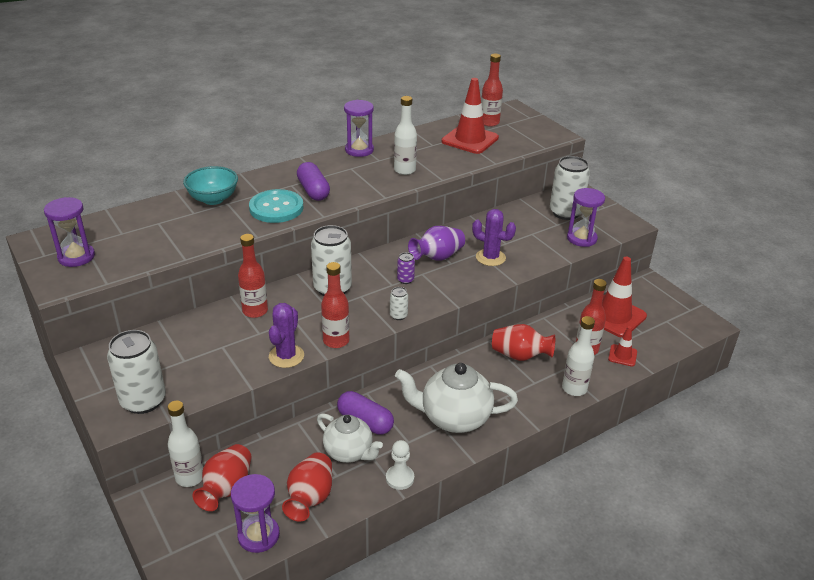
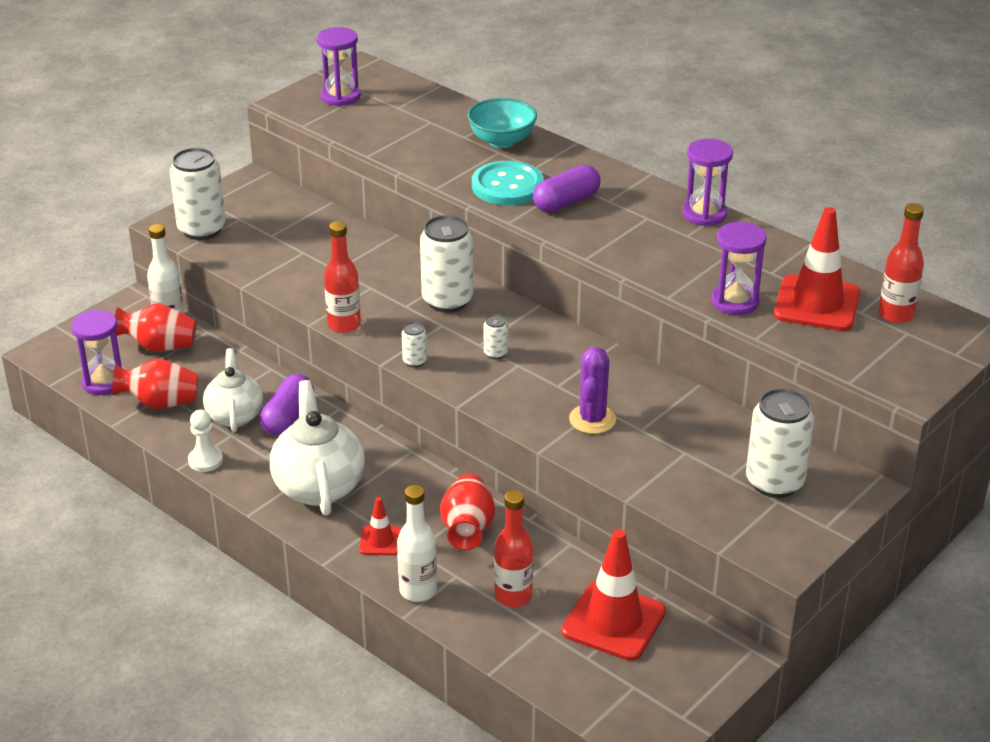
camera: 75 degrees right, 0 degrees up
(255, 311) = (375, 257): red bottle -> none
(286, 356) = (303, 297): purple cactus -> none
(349, 452) = (235, 415): white teapot -> white teapot turned 150 degrees clockwise
(404, 170) = (672, 261): white bottle -> none
(405, 280) = (495, 353): purple can -> white can
(437, 257) = (565, 371): purple vase -> none
(581, 238) = (703, 507): purple hourglass -> purple hourglass (735, 301)
(622, 355) = (516, 637): red traffic cone -> red traffic cone (380, 541)

